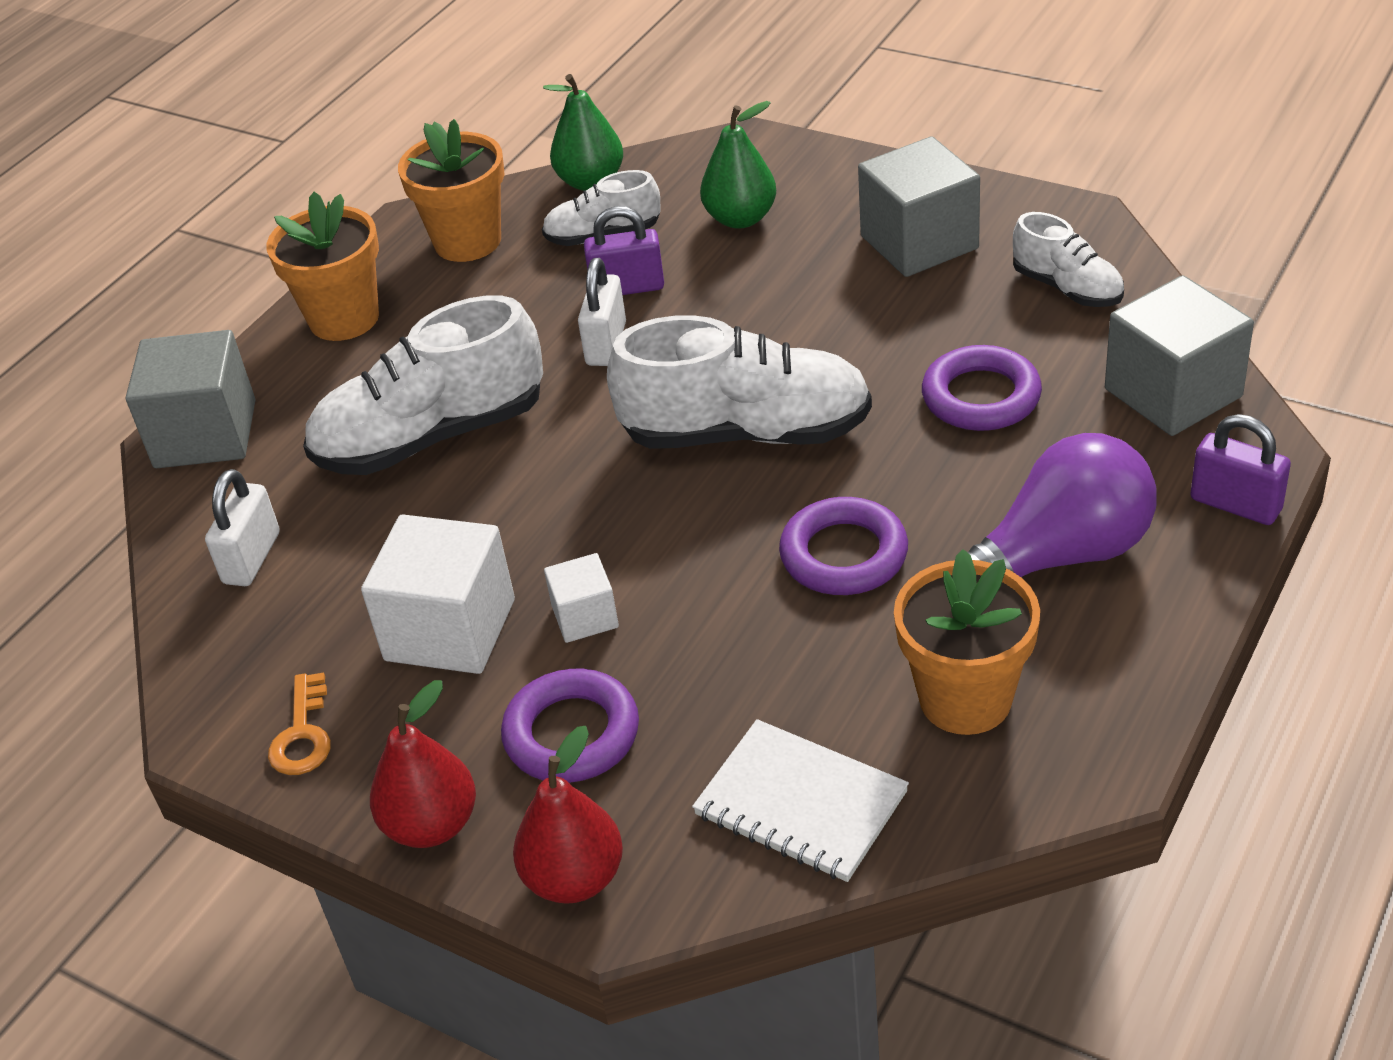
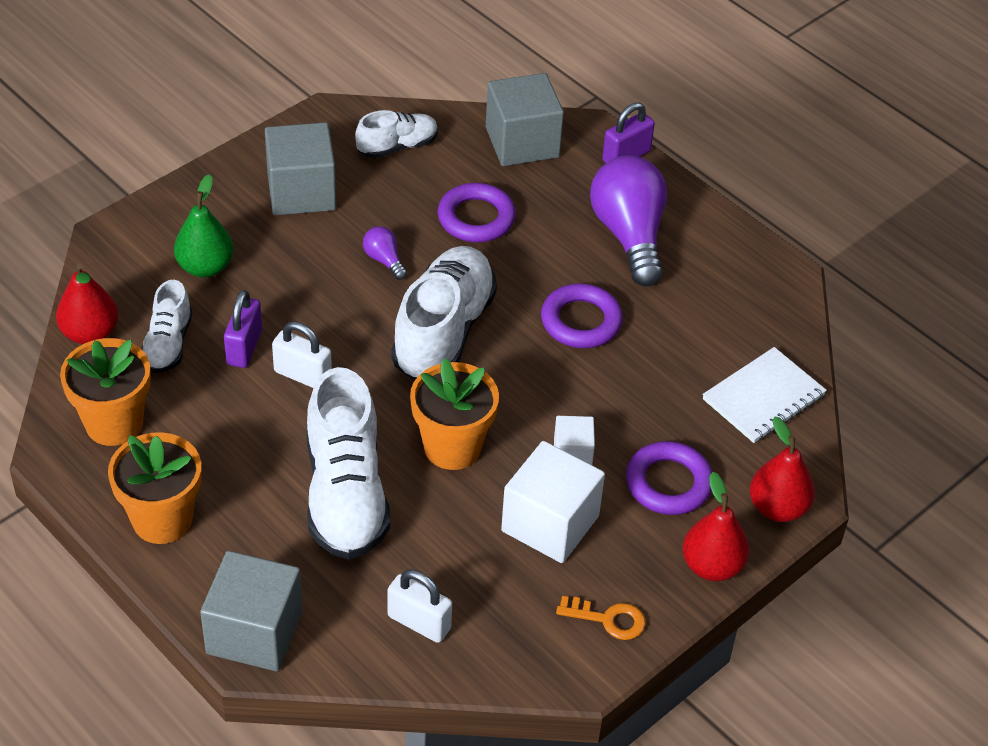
camera: 80 degrees left, 5 degrees up
(590, 181) = (90, 333): green pear -> red pear
(843, 344) = (384, 260): none -> purple light bulb
(965, 699) = (718, 309): orange flower pot -> orange flower pot (452, 447)

